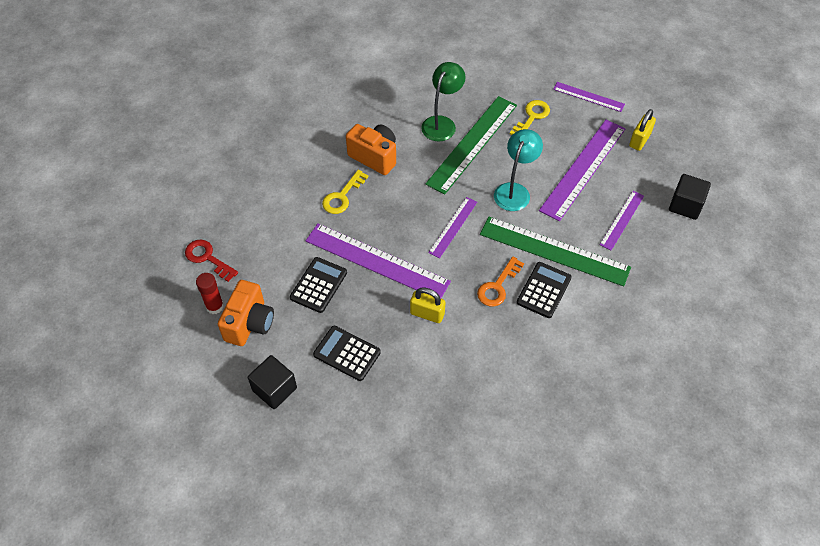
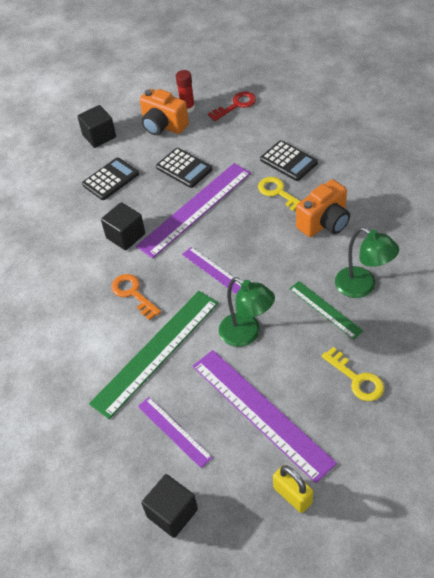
camera: 110 degrees right, 5 degrees down
(427, 314) = (125, 236): yellow padlock -> black cube
(472, 143) = (325, 309): green ruler -> green ruler, size x0.54
(514, 191) = (246, 334): turquoise lamp -> green lamp
(544, 290) = (113, 330): black calculator -> black calculator (288, 161)
(588, 96) = (383, 456): purple ruler -> none

